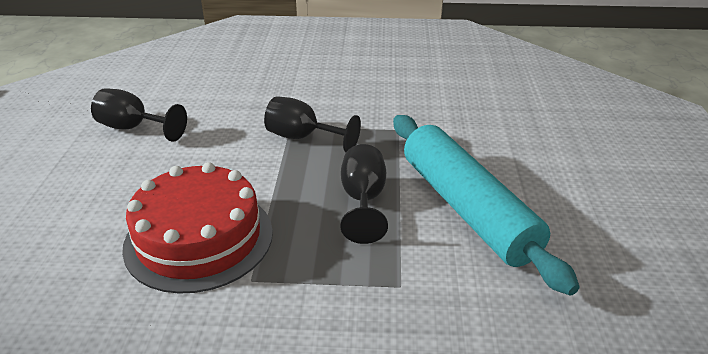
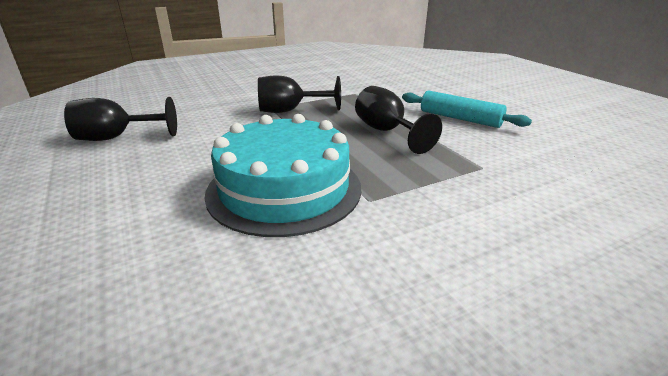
camera: 30 degrees left, 5 degrees down
(199, 238) = (284, 189): red cake -> turquoise cake
(466, 209) = (460, 118): turquoise rolling pin -> turquoise rolling pin, size x0.55

